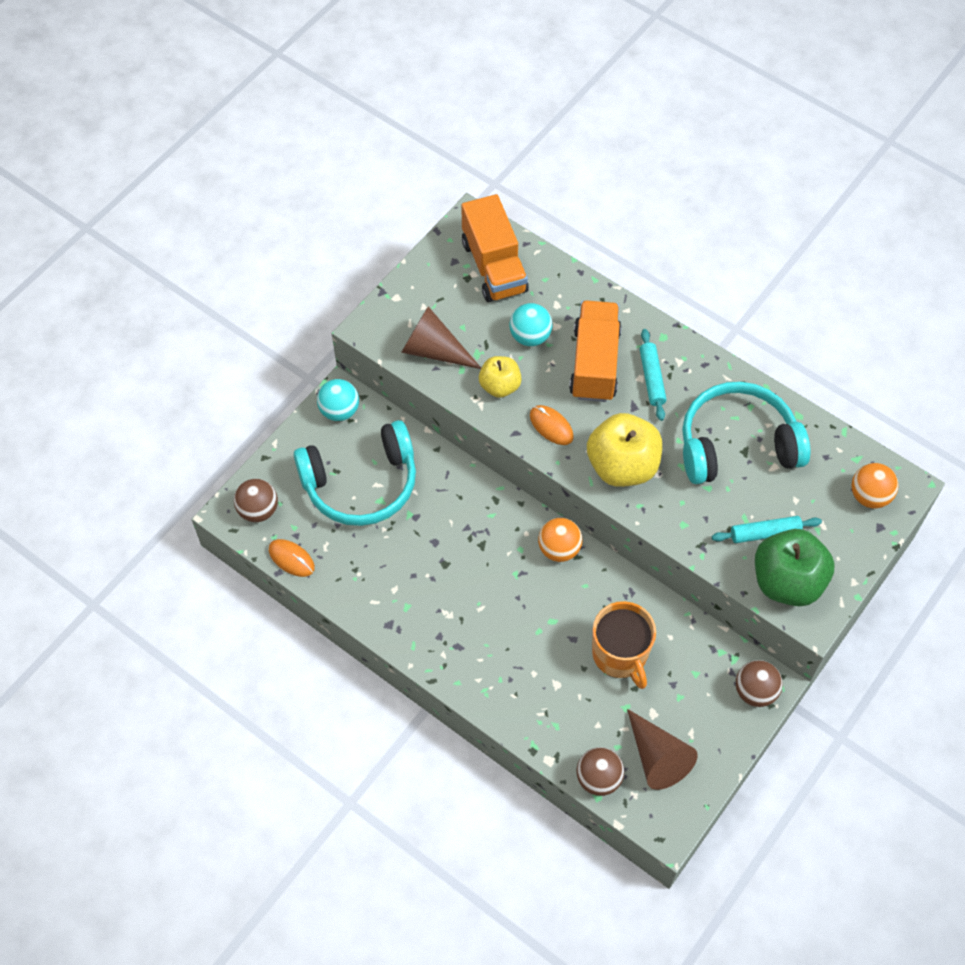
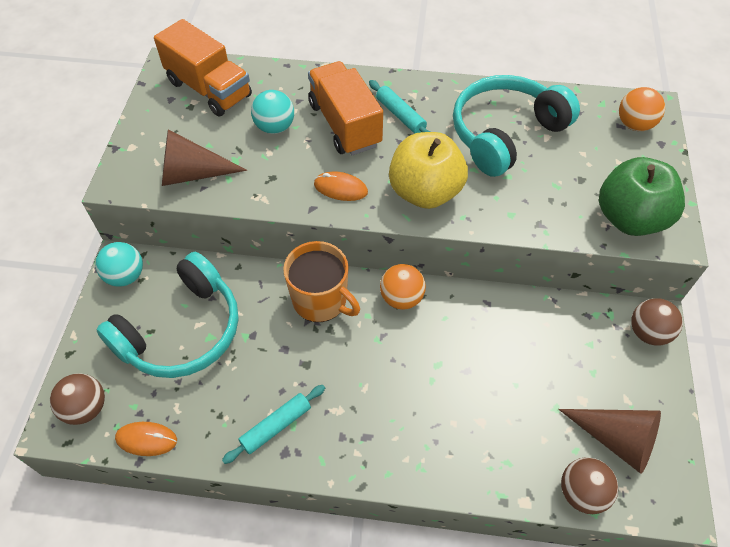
camera: 30 degrees left, 5 degrees down
(500, 386) = (272, 177): yellow apple -> none
(620, 655) = (517, 362): orange mug -> orange mug (321, 300)
(765, 533) = (581, 189): turquoise rolling pin -> turquoise rolling pin (276, 426)

